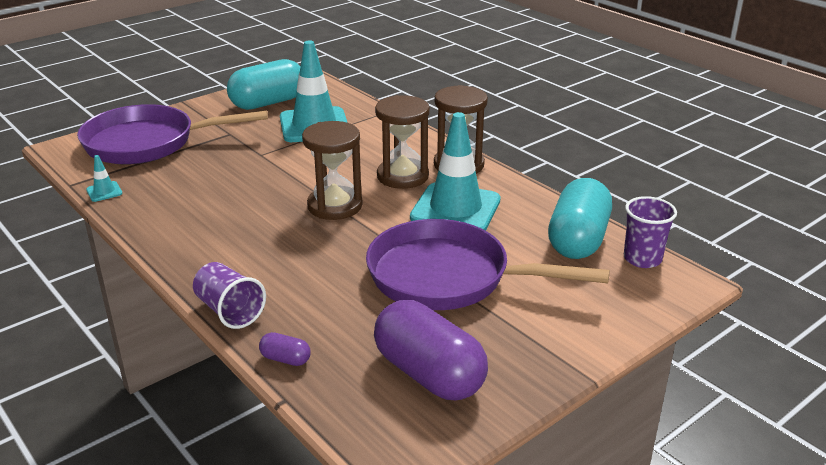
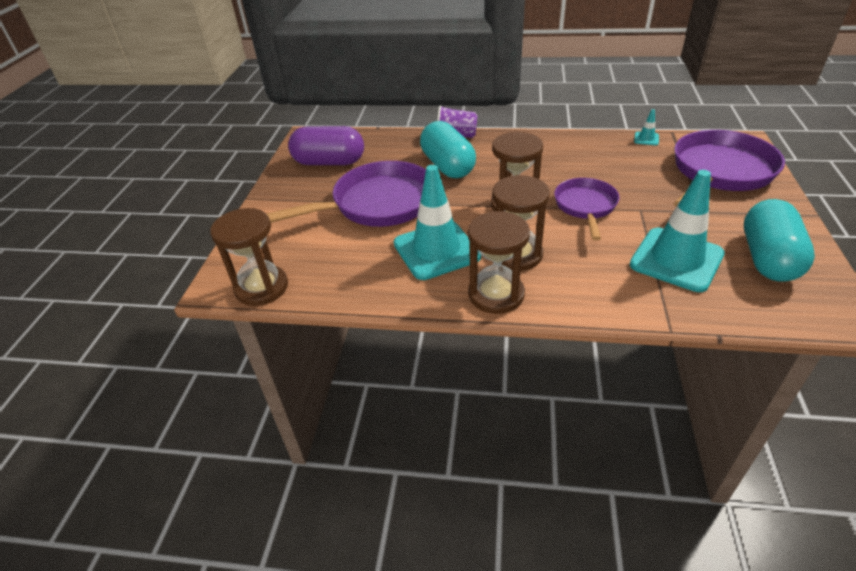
camera: 140 degrees right, 10 degrees up
(285, 359) = (399, 136): purple capsule -> none
(288, 176) = (585, 206): none -> purple pan
(578, 240) = (322, 276): turquoise capsule -> turquoise capsule (448, 166)
(642, 259) = (261, 287): purple cup -> brown hourglass

